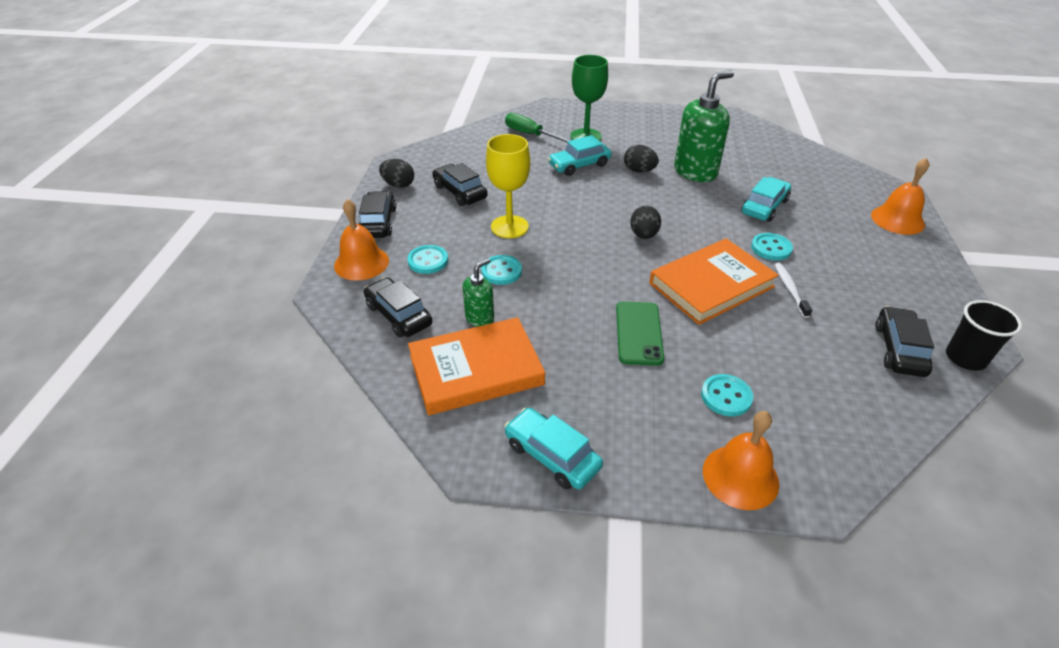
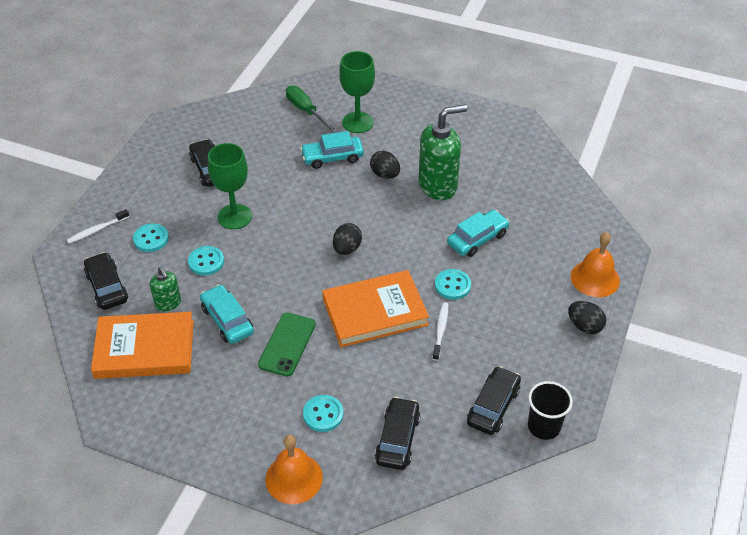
camera: 15 degrees right, 5 degrees up
(361, 263) = (97, 230): orange bell -> white toothbrush
(378, 222) = (126, 190): black car -> black car (397, 439)
(398, 185) = (159, 151): black egg -> black egg (584, 326)
(480, 318) = (168, 303): green soap dispenser -> green soap dispenser turned 90 degrees clockwise
(509, 227) = (234, 216): yellow goblet -> green goblet
(552, 455) = (167, 430): turquoise car -> turquoise car (227, 320)

